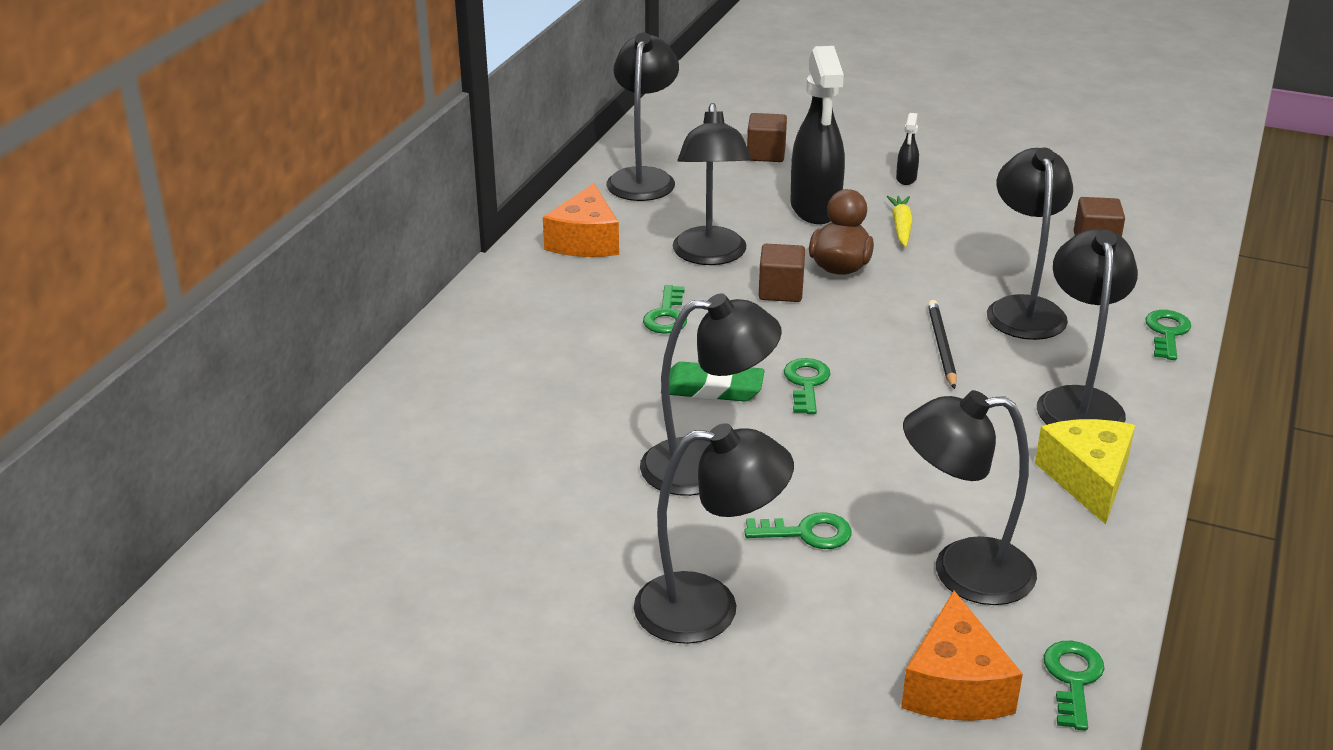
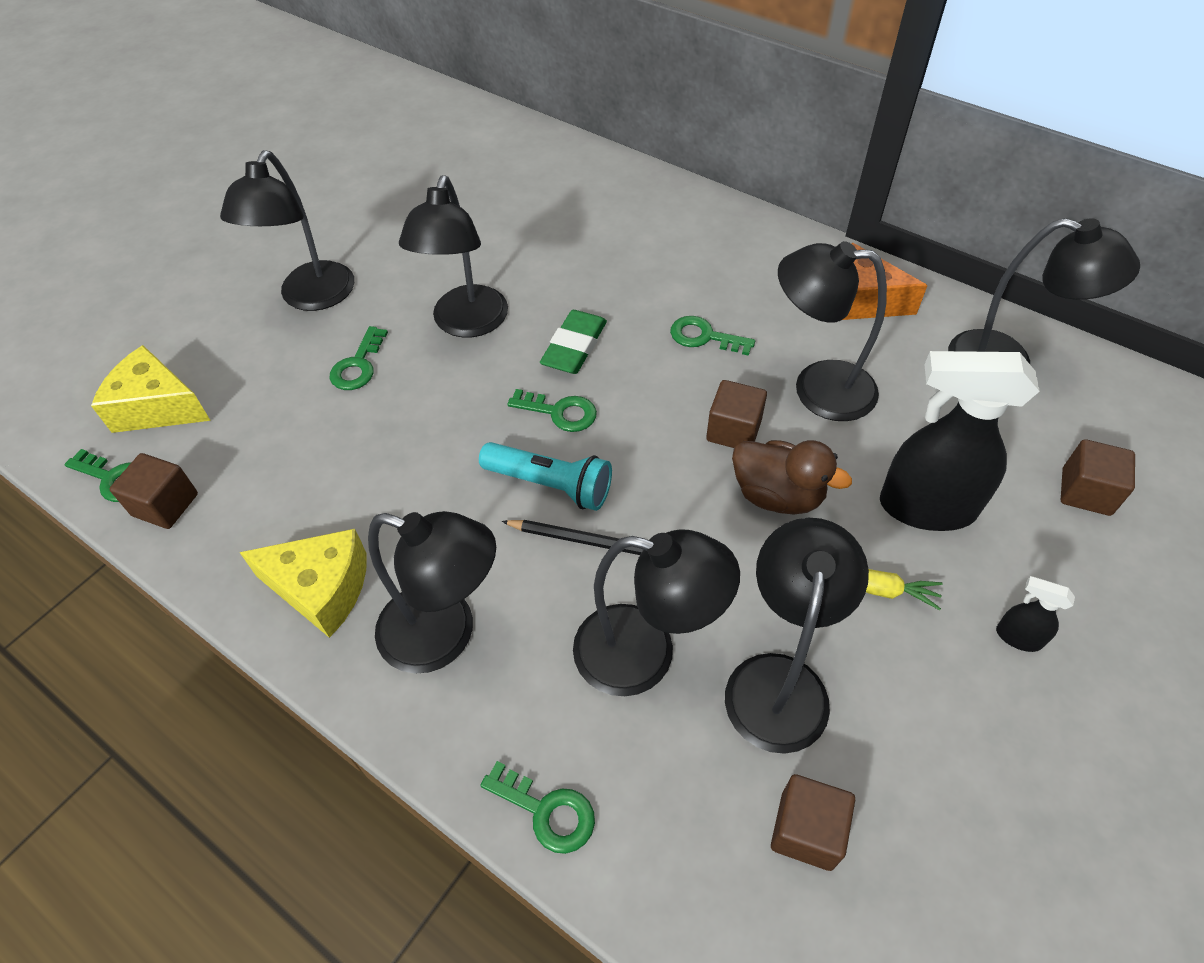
camera: 105 degrees right, 20 degrees up
(895, 375) = (550, 485): none -> turquoise flashlight
(955, 686) = (157, 407): orange cheese -> yellow cheese
(962, 572) = (261, 448): black lamp -> black lamp (779, 680)
(1076, 620) = (165, 505): none -> brown cube

